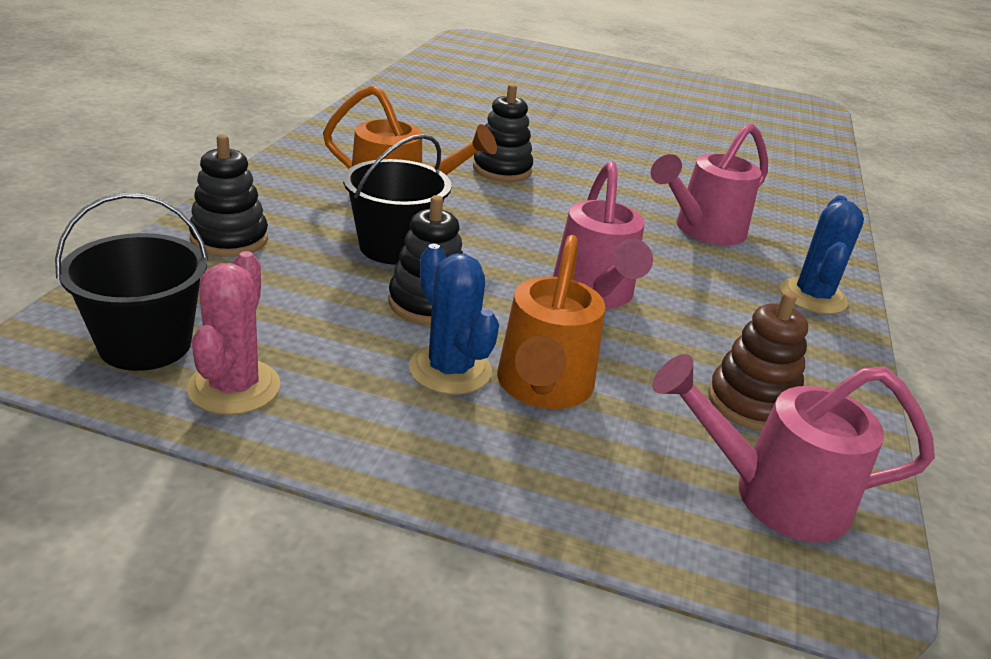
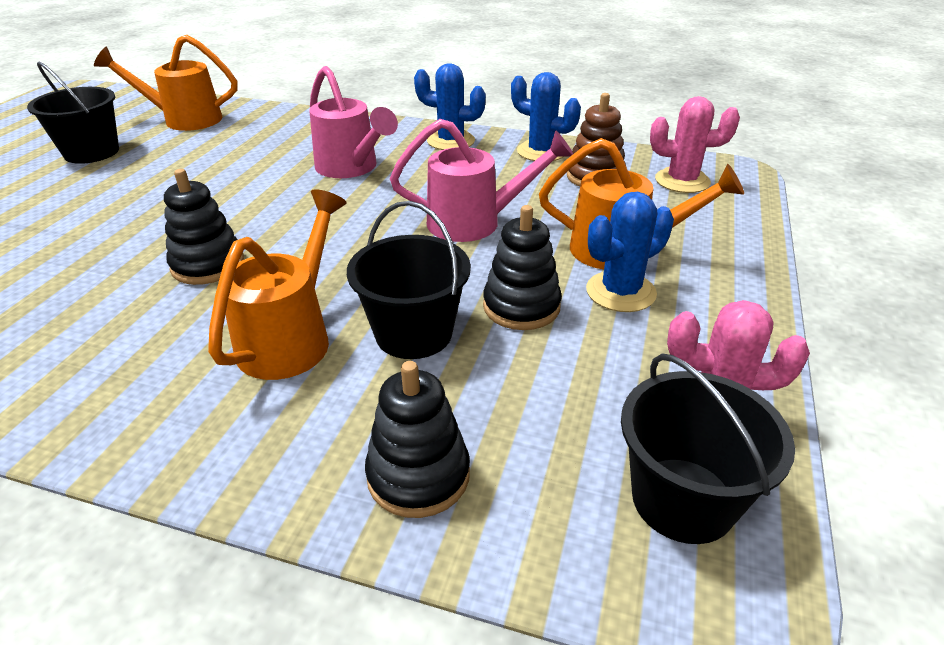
camera: 85 degrees left, 5 degrees up
(685, 122) = (92, 152): none -> black bucket
(773, 496) = (682, 181): pink watering can -> pink cactus
(778, 152) = (184, 120): none -> orange watering can
(817, 366) = (541, 152): none -> blue cactus

